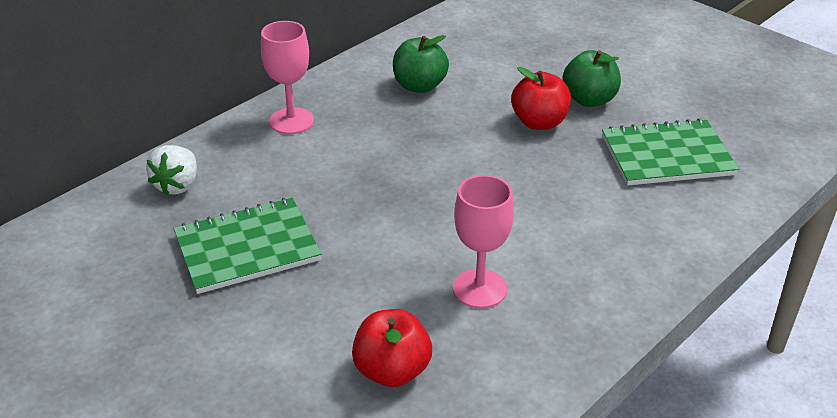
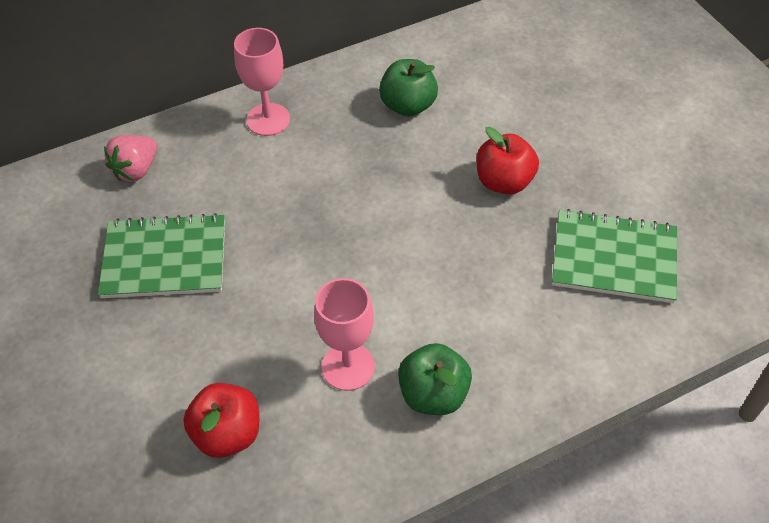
camera: 20 degrees right, 15 degrees up
(177, 185) = (136, 170): white strawberry -> pink strawberry
(589, 100) = (570, 165): green apple -> green apple (433, 394)

